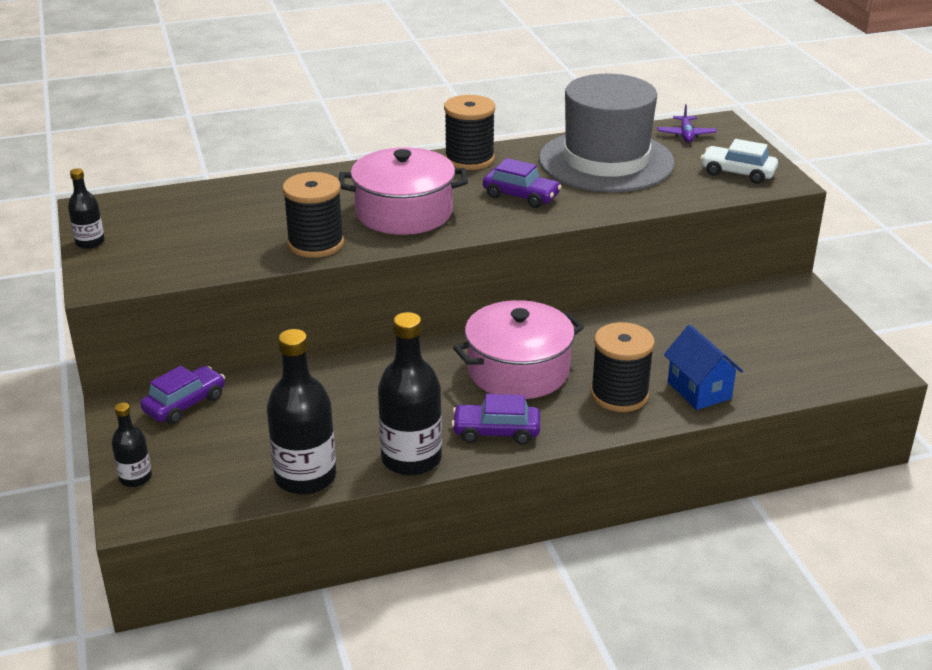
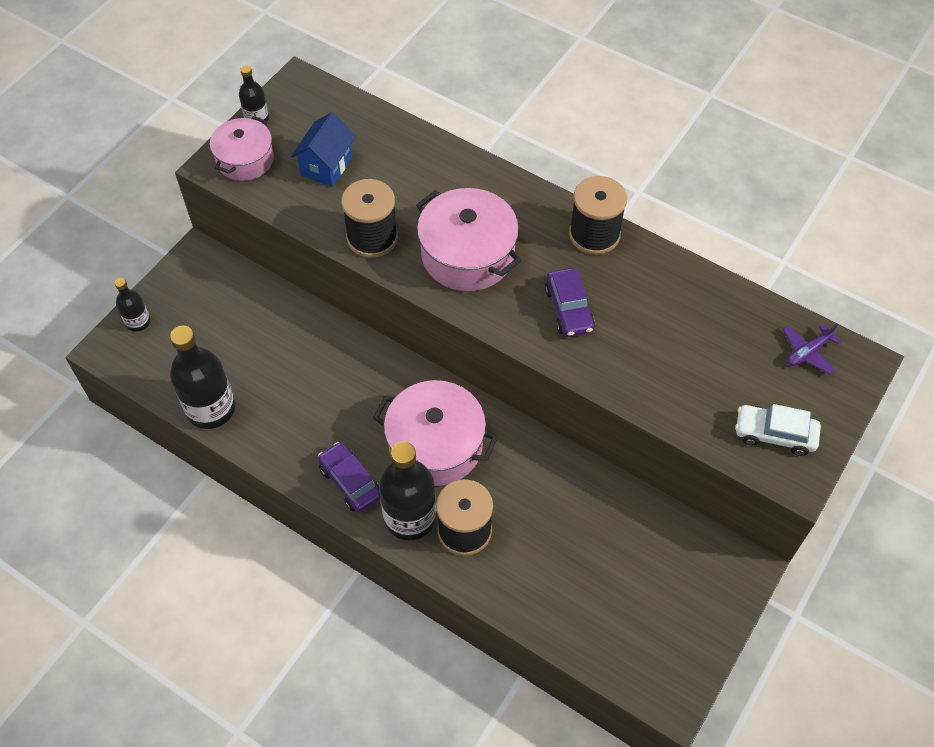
camera: 50 degrees right, 25 degrees up
(123, 266) = (245, 159): none -> pink pot
(185, 404) = (227, 286): purple car -> none
(411, 459) = (278, 453): black bottle -> black bottle (410, 517)
(606, 161) = (691, 326): grey hat -> none
(699, 390) = (519, 581): blue house -> blue house (326, 166)
(737, 173) = (774, 434): white car -> white car turned 60 degrees counterclockwise

